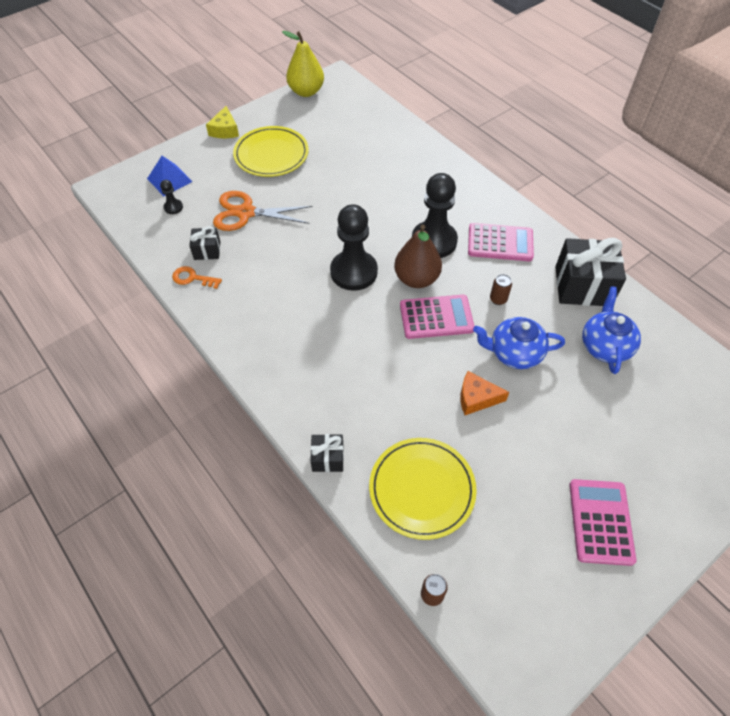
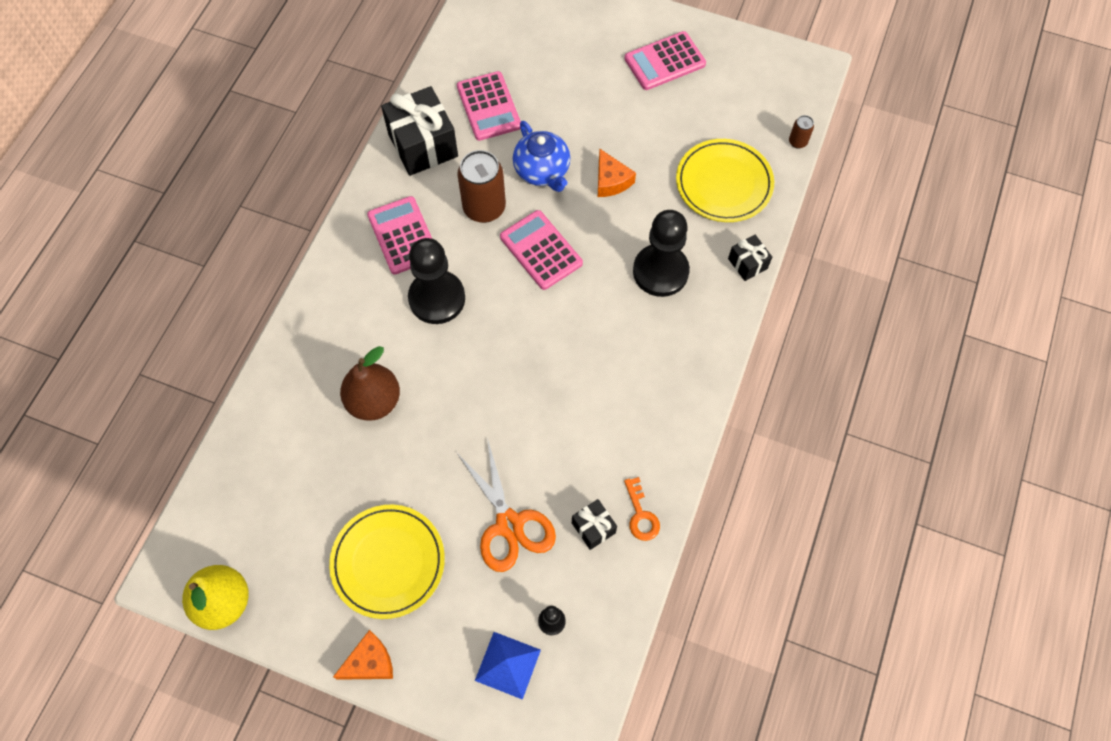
camera: 120 degrees left, 10 degrees up
(225, 130) = (369, 662): yellow cheese -> orange cheese
(354, 272) = (529, 354): black pawn -> black pawn (660, 271)
(416, 279) = (501, 290): brown pear -> brown pear (374, 401)
(498, 299) = (484, 208): brown can -> brown can, size x2.16
(605, 346) = (488, 106): blue teapot -> pink calculator

